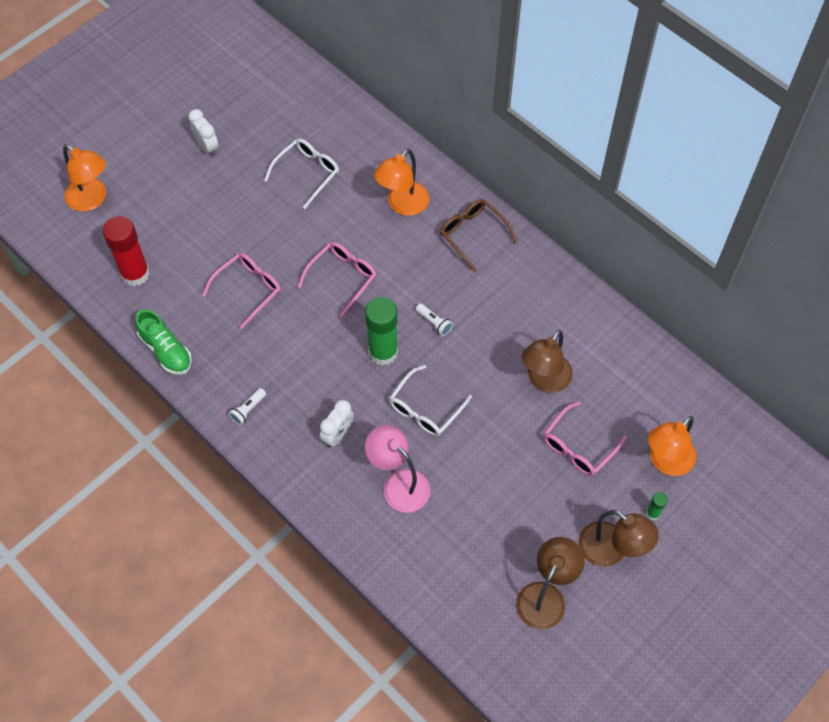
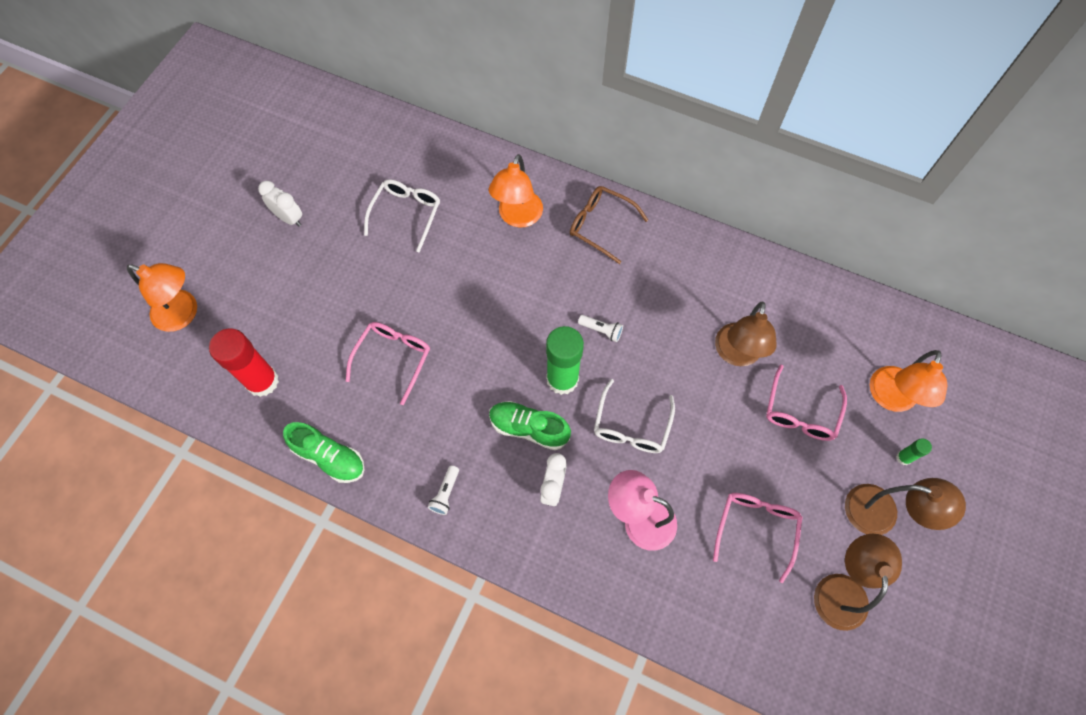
camera: 20 degrees left, 5 degrees up
(337, 382) = (528, 428): none -> green shoe
(342, 278) = (487, 314): pink glasses -> pink glasses (756, 529)

